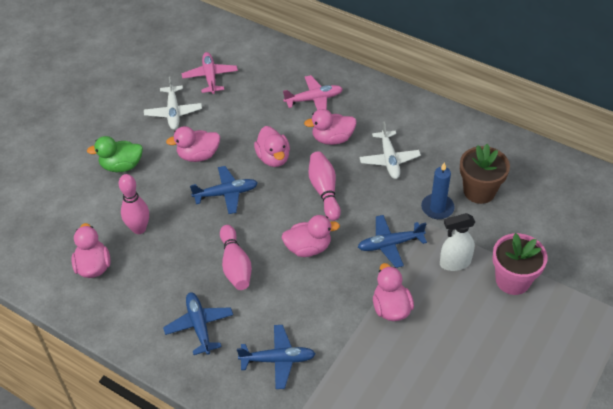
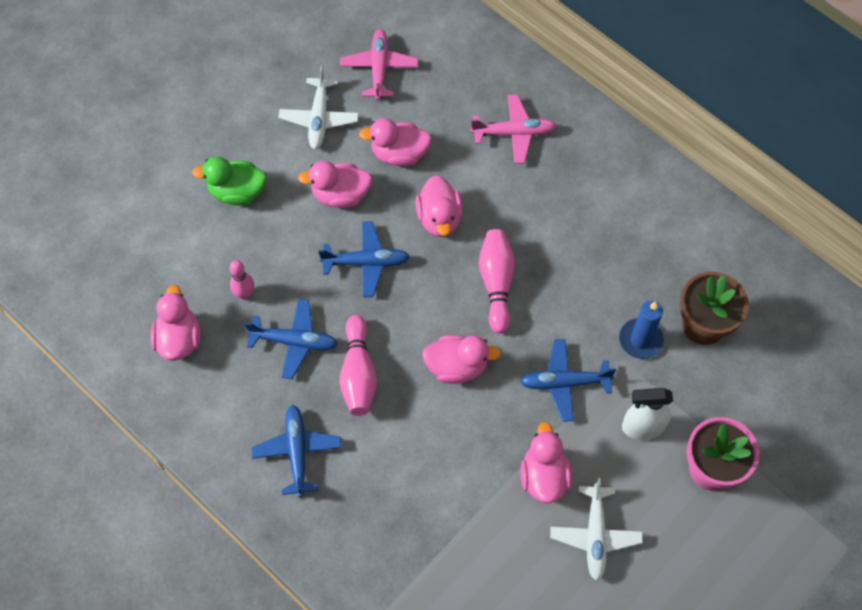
camera: 10 degrees right, 15 degrees up
(139, 229) = (245, 294): pink bowling pin -> pink bowling pin, size x0.66
(278, 360) = (386, 519): blue plane -> blue plane (295, 341)
(332, 139) = (525, 202): pink duck -> pink duck (399, 154)
(389, 160) = (594, 251): white plane -> white plane (595, 535)

